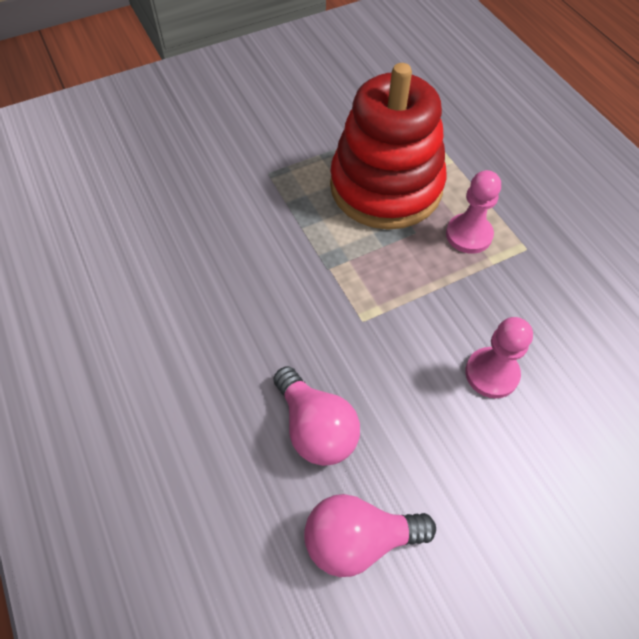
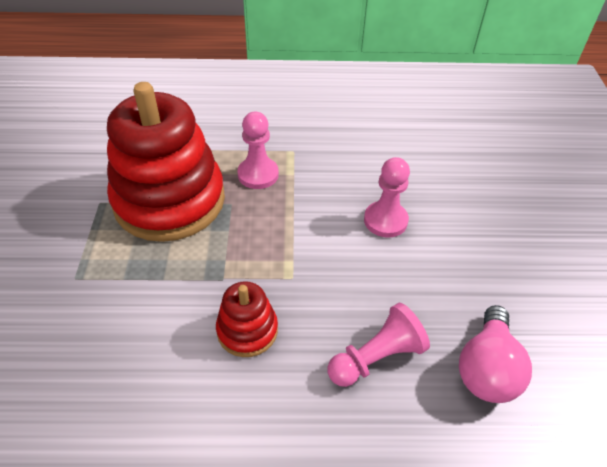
camera: 65 degrees left, 10 degrees down
(286, 312) = (247, 330): none -> red stacking toy
(315, 428) = (376, 357): pink light bulb -> pink pawn

